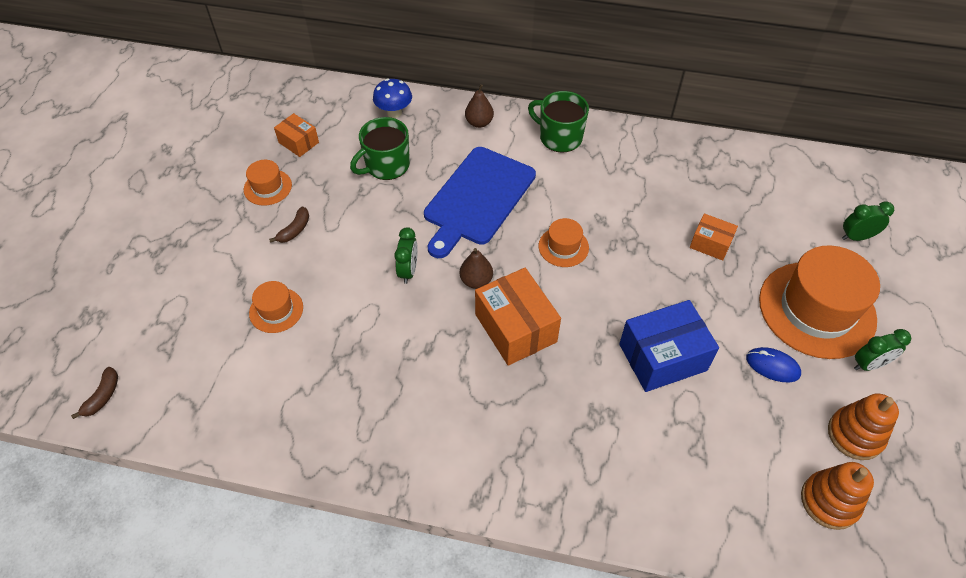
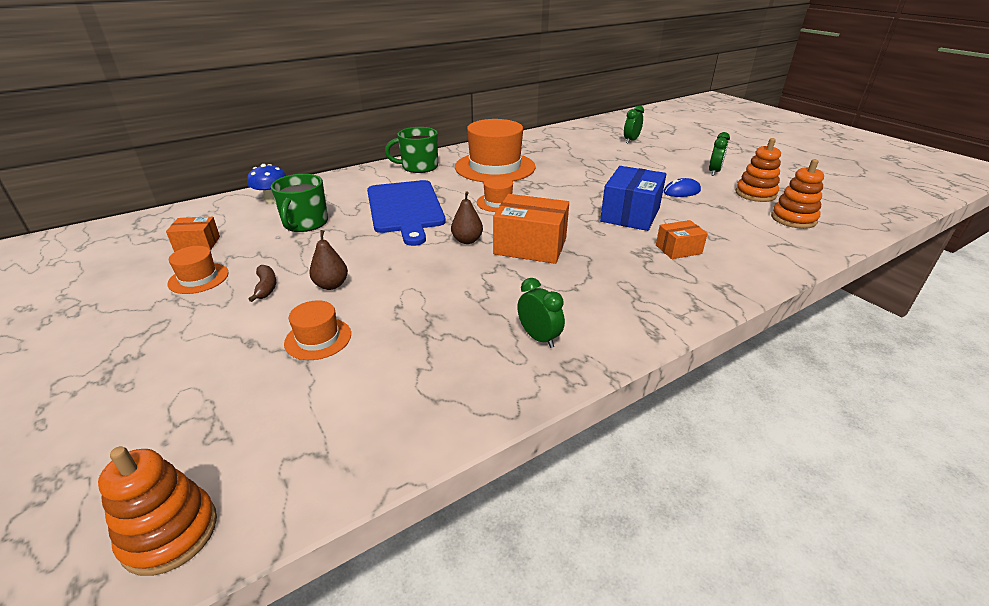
camera: 45 degrees left, 20 degrees down
(103, 396) = (170, 533): brown banana -> orange stacking toy
(408, 271) = (408, 260): green clock -> green clock (539, 338)
(479, 123) = (351, 181): brown pear -> brown pear (331, 285)
(710, 244) = (574, 168): orange box -> orange box (678, 249)
(816, 309) = (661, 166): orange hat -> orange hat (495, 167)

